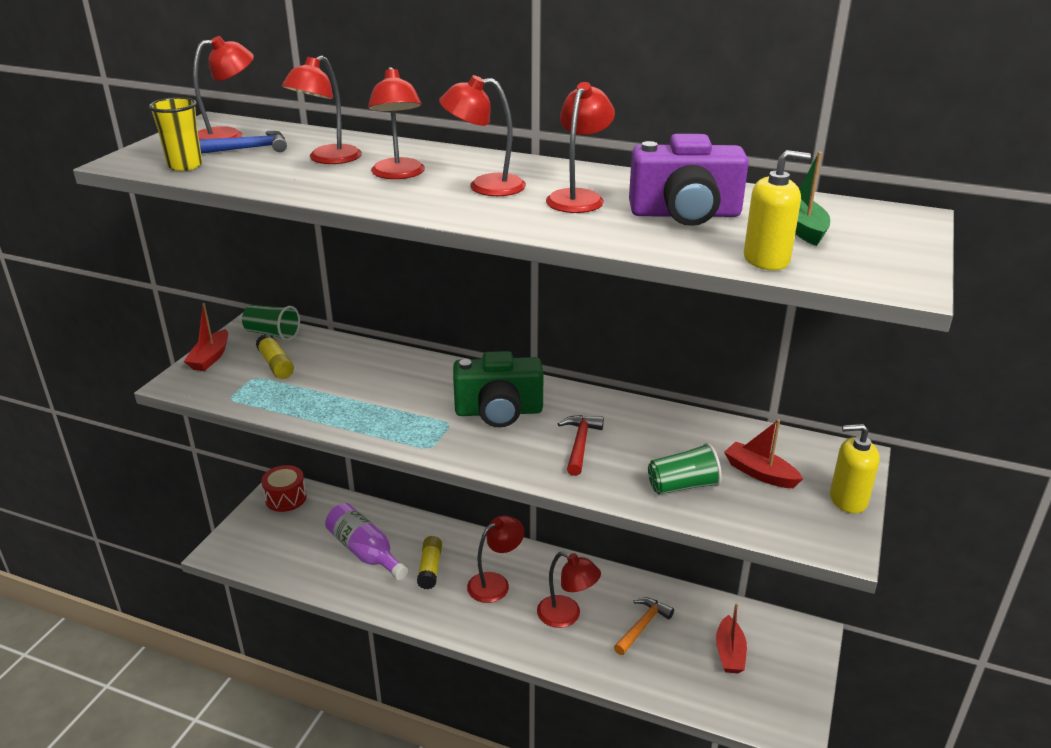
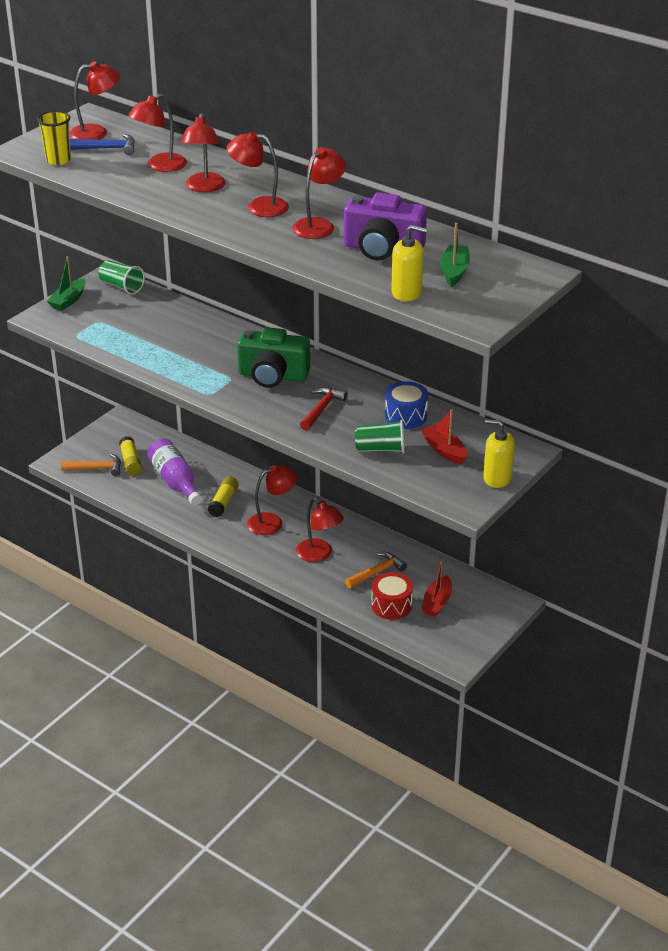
camera: 15 degrees right, 5 degrees up
(210, 358) = (68, 300): red boat -> green boat
(266, 552) = (96, 468): none -> orange hammer
(276, 365) = (117, 313): yellow glue stick -> yellow glue stick (130, 462)
(286, 498) = (123, 429): red drum -> red drum (391, 605)
(685, 436) = (405, 416): none -> blue drum

